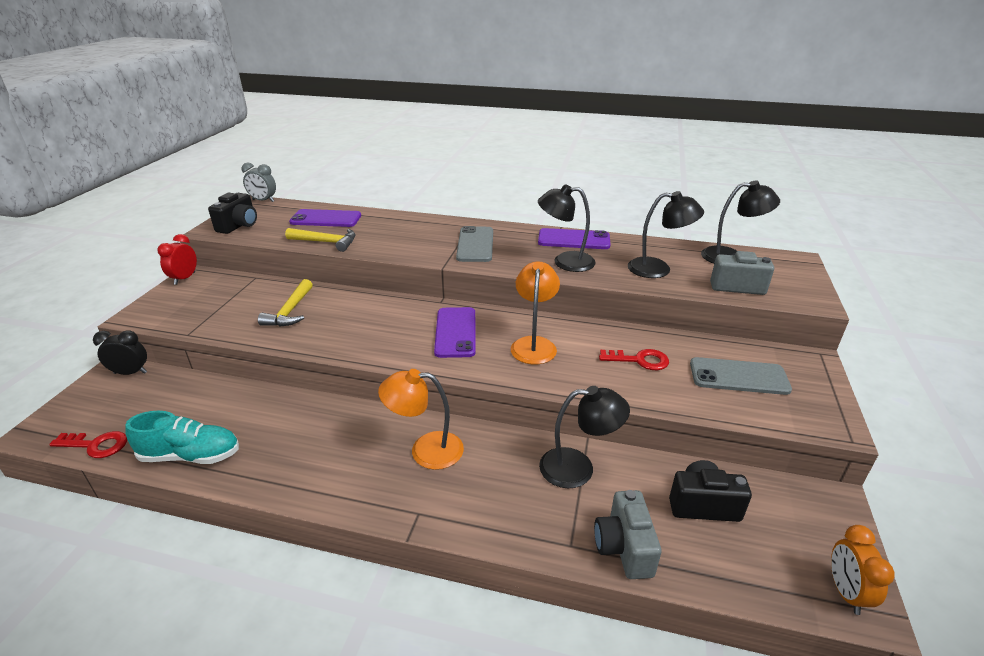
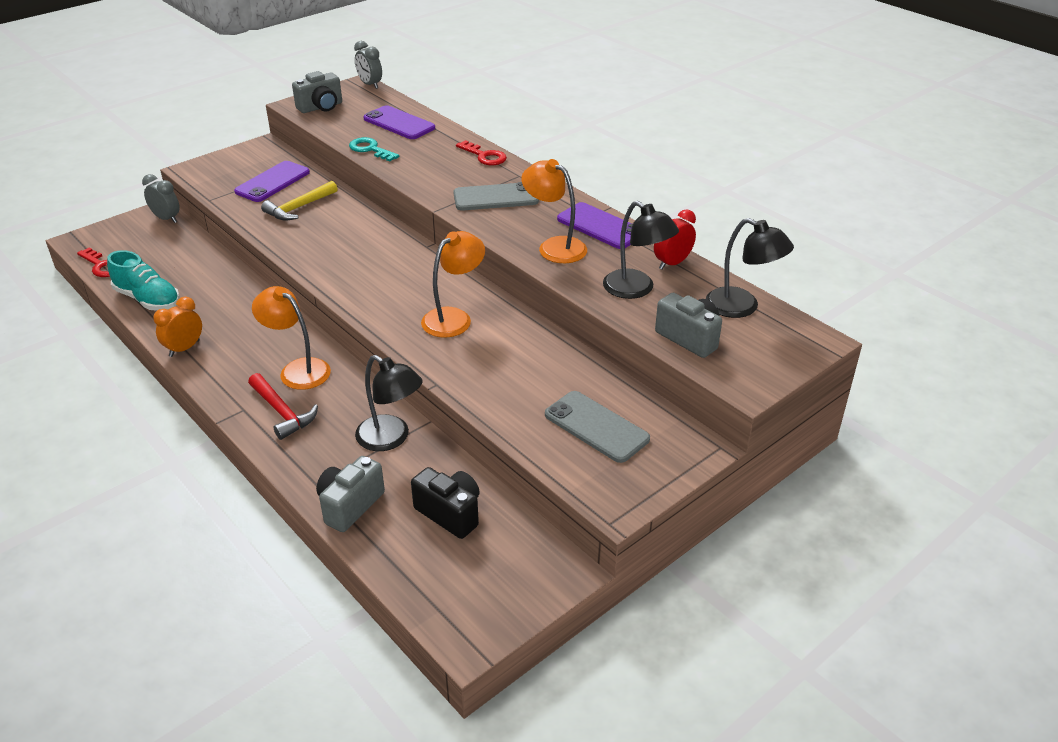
camera: 35 degrees right, 5 degrees up
(130, 373) = (166, 219): black clock -> grey clock
(184, 278) = (254, 147): red clock -> red clock (672, 263)
(239, 226) = (321, 107): black camera -> grey camera
(326, 242) = (370, 149): yellow hammer -> turquoise key
(456, 332) = (403, 279): purple phone -> purple phone (273, 182)
(458, 496) = (282, 412): none -> red hammer
(475, 244) = (495, 197): grey phone -> grey phone turned 45 degrees clockwise
(565, 262) = (554, 246): black lamp -> orange lamp
(640, 360) = (526, 372): red key -> red key (484, 156)
(845, 592) = (470, 623): orange clock -> orange clock (184, 348)

